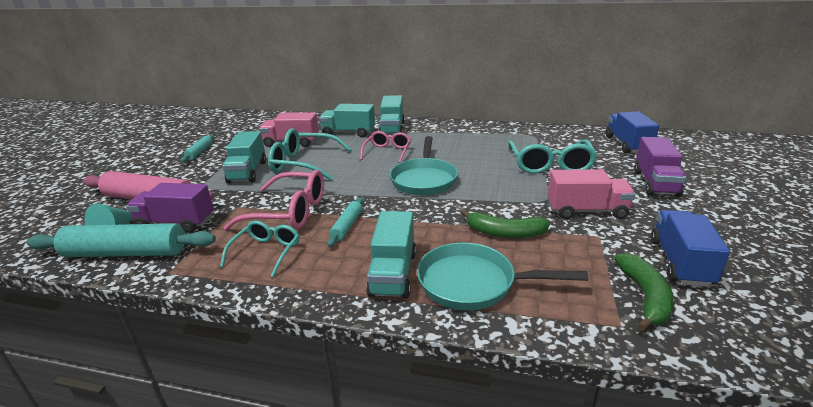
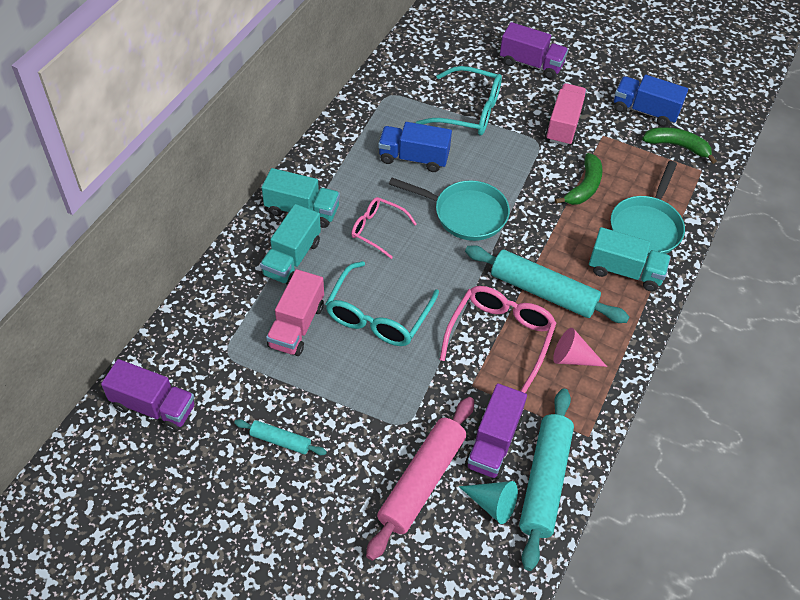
camera: 80 degrees left, 25 degrees up
(231, 121) = (153, 407): none -> purple truck
(247, 172) = (379, 377): turquoise truck -> none
(266, 252) = (572, 358): turquoise glasses -> pink cone
(347, 226) = (543, 292): turquoise rolling pin -> turquoise rolling pin, size x1.99
(627, 144) = (446, 40): blue truck -> blue truck (413, 158)

